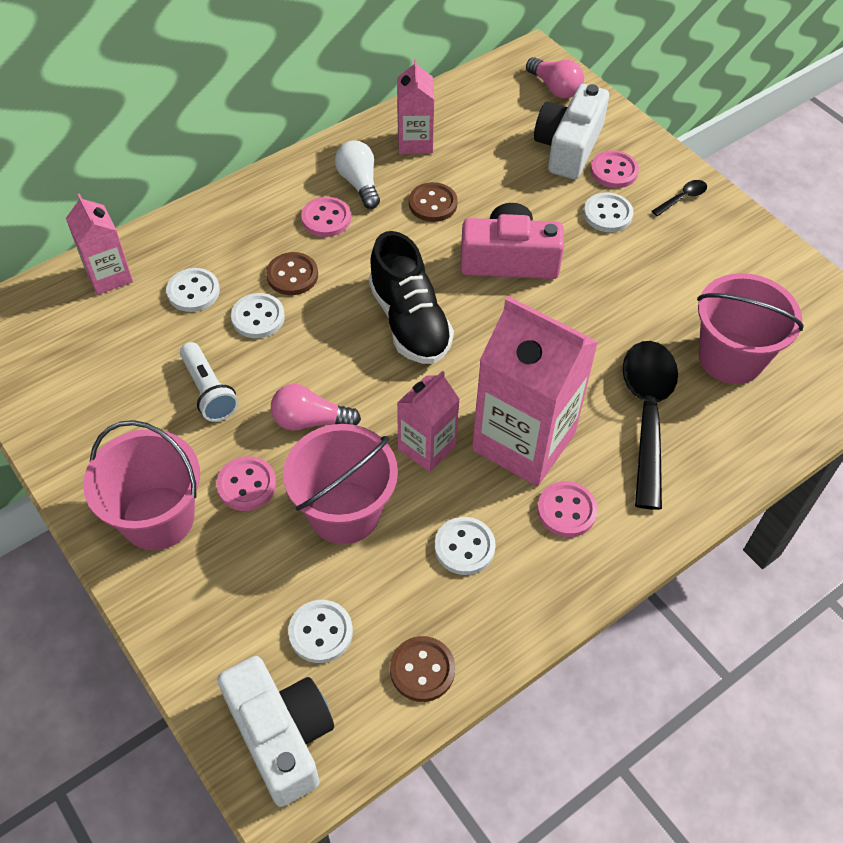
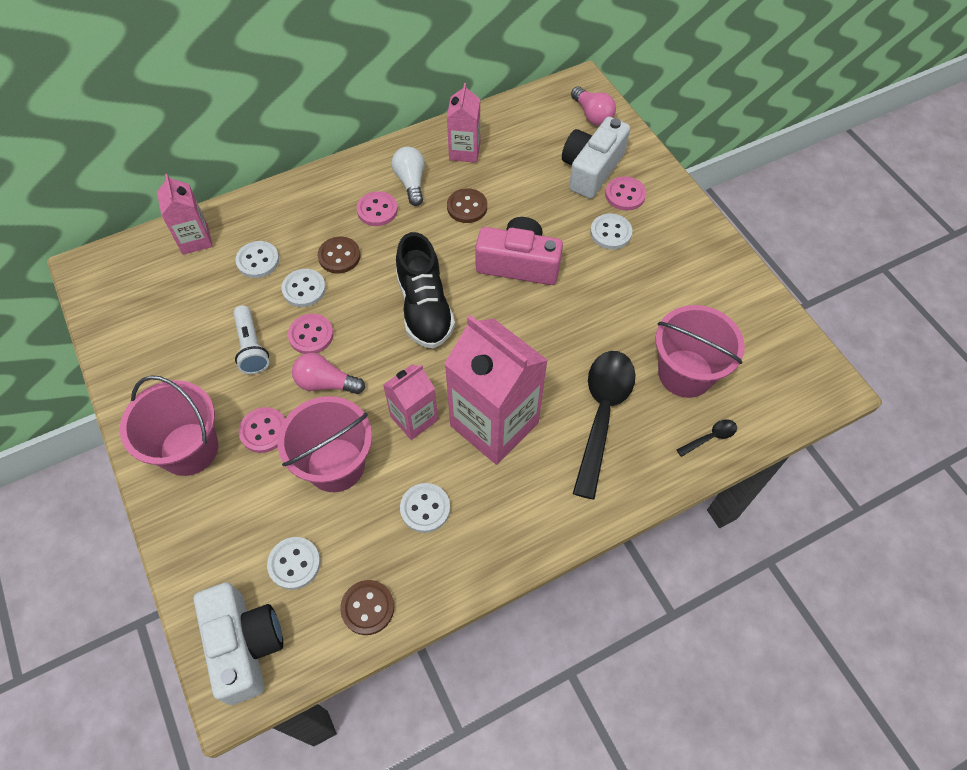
camera: 10 degrees right, 5 degrees up
(566, 510) = (516, 489): pink button -> pink button (311, 335)
(682, 198) = (678, 226): black spoon -> black spoon (710, 437)

